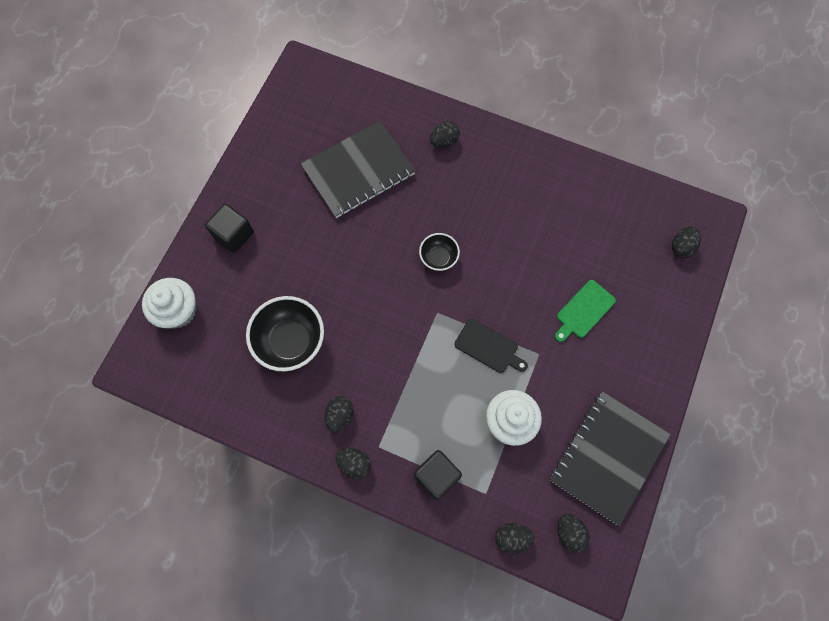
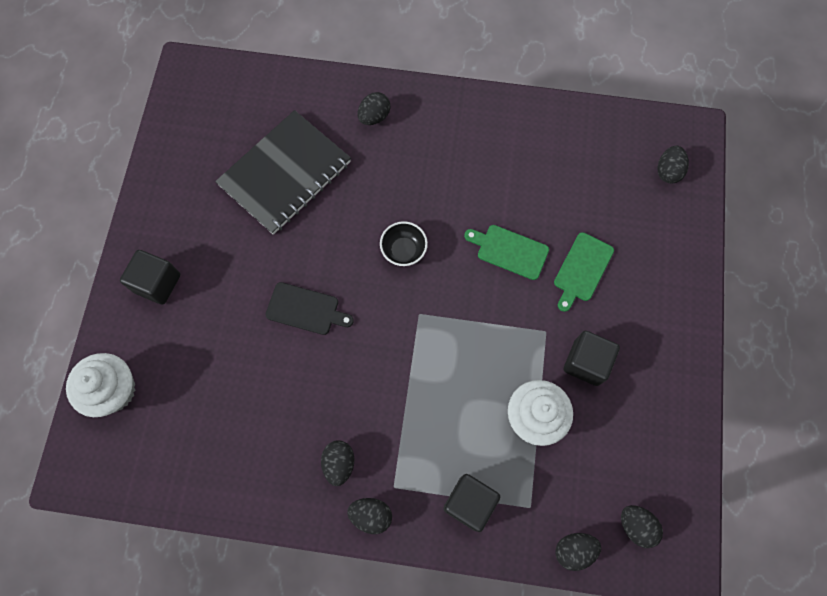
camera: 15 degrees left, 0 degrees up
(290, 341) = (258, 391): black bowl -> none
(488, 347) = (487, 338): black cutting board -> black cutting board (305, 309)
(526, 280) = (509, 251): none -> green cutting board
(565, 388) = (586, 362): none -> black cube
(608, 457) = (654, 428): black notebook -> none

